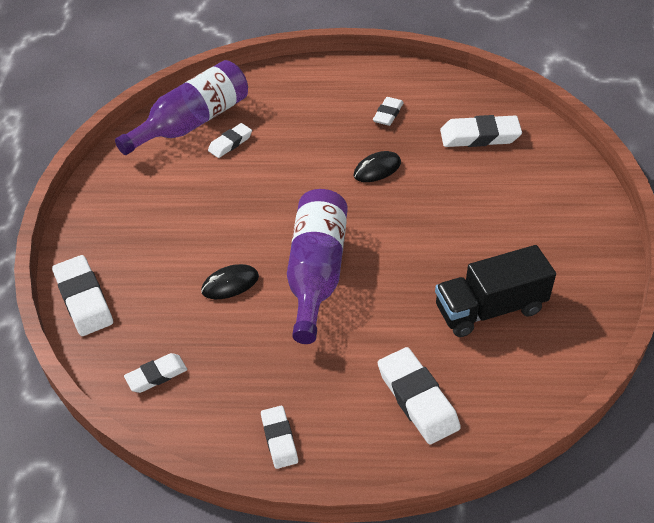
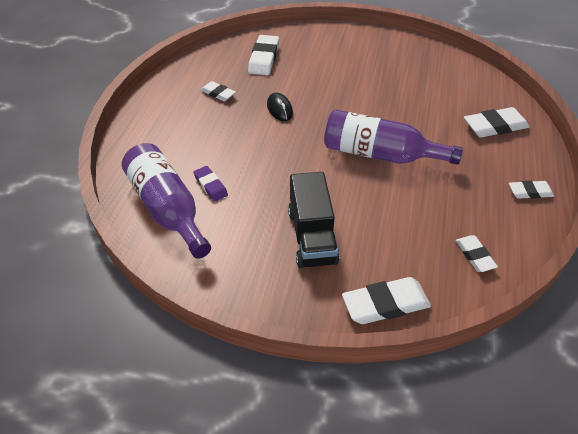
camera: 80 degrees left, 0 degrees up
(230, 143) = (210, 186): white eraser -> purple eraser
(230, 284) = (383, 203): black mouse -> none
(490, 309) = (425, 85): black truck -> black truck (312, 236)

